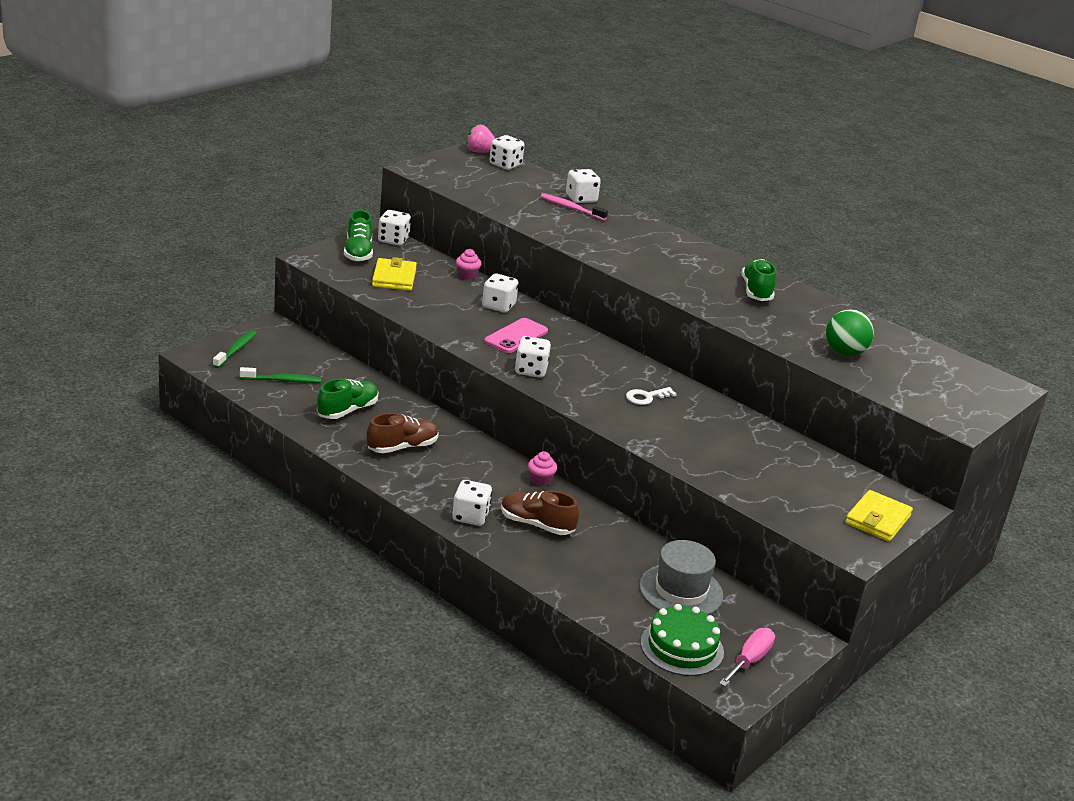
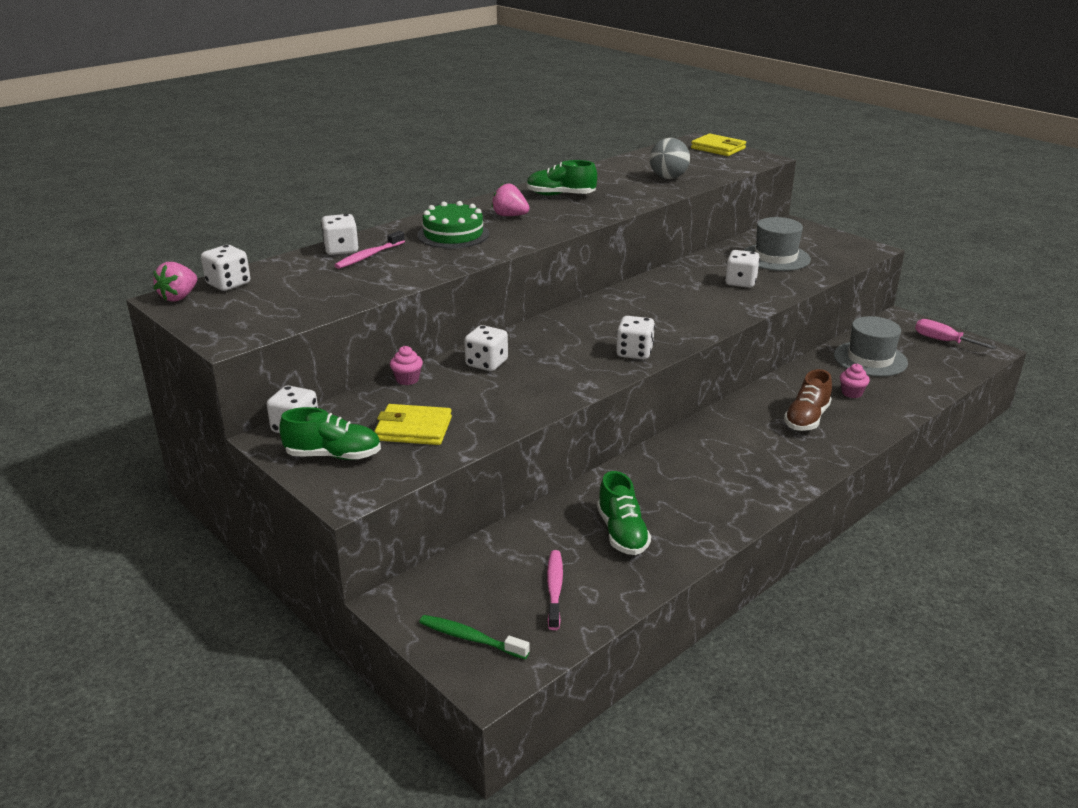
camera: 80 degrees left, 0 degrees up
(283, 380) = (554, 588): green toothbrush -> pink toothbrush
(347, 410) = (622, 533): green shoe -> green shoe turned 150 degrees counterclockwise
(402, 447) = (694, 493): brown shoe -> none
(470, 516) = (811, 454): white dice -> white dice (740, 282)
(516, 336) = (559, 357): pink phone -> none
(540, 480) = (727, 412): pink cupcake -> pink cupcake (851, 393)
(646, 397) = (668, 301): white key -> none
(682, 647) = (946, 365): green cake -> green cake (453, 234)
(687, 265) = (510, 216): none -> pink strawberry
(792, 476) = (775, 257): none -> grey hat
(844, 353) = (668, 178): green ball -> grey ball
(877, 519) = (820, 237): yellow wallet -> yellow wallet (718, 148)

